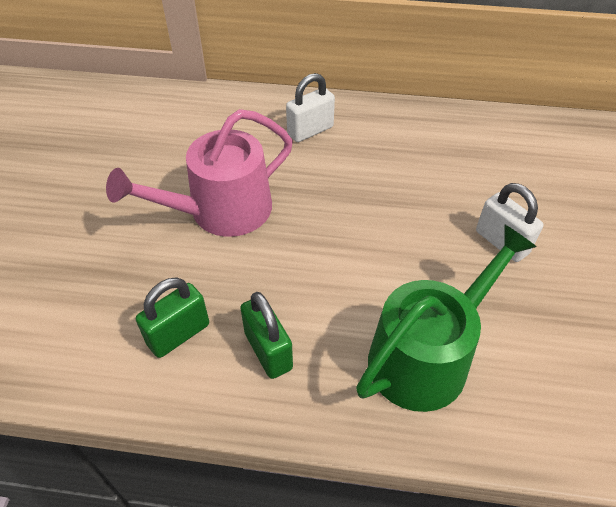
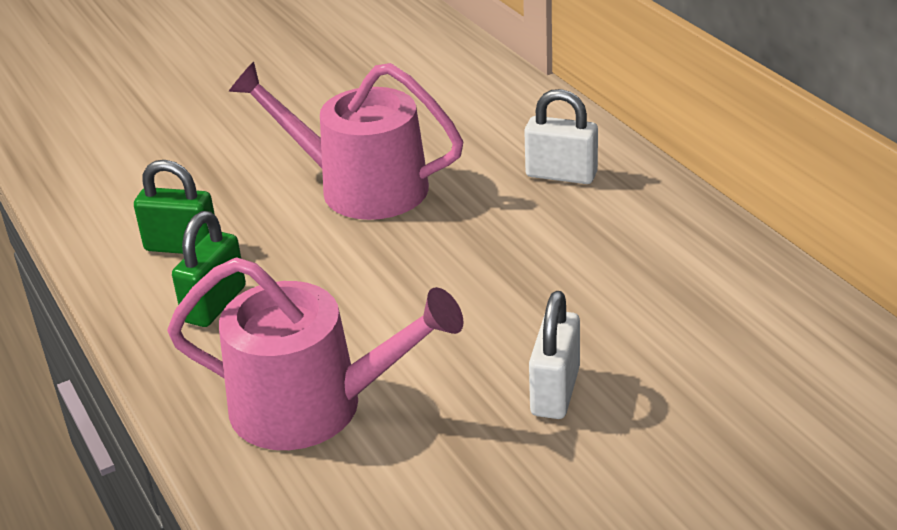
camera: 55 degrees right, 15 degrees down
(426, 355) = (312, 406): green watering can -> pink watering can

